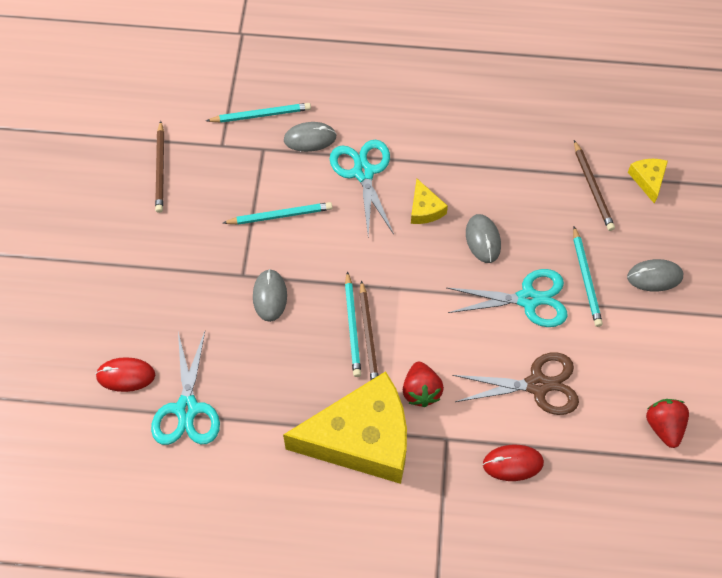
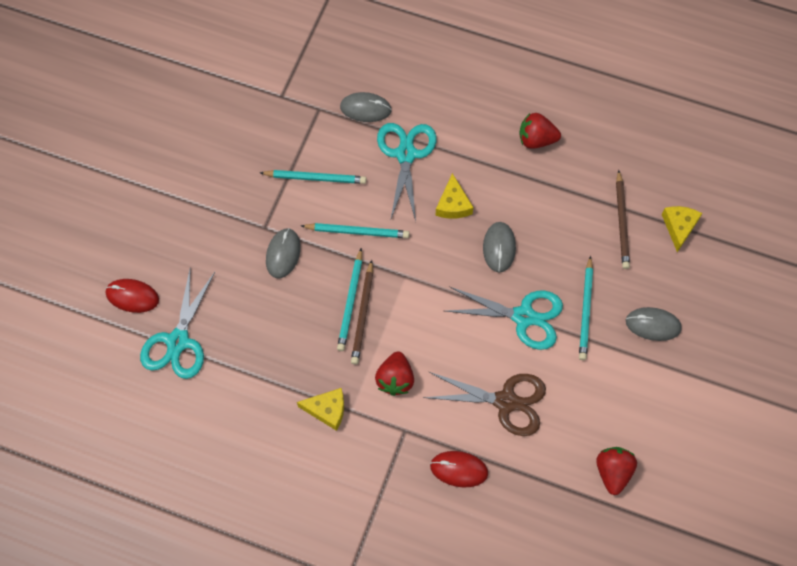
camera: 15 degrees right, 5 degrees up
(160, 169) = (218, 106): brown pencil -> none
(261, 115) = (326, 74): turquoise pencil -> turquoise pencil (357, 231)
(362, 439) = (327, 410): yellow cheese -> yellow cheese, size x0.41
(486, 130) = (536, 139): none -> red strawberry

